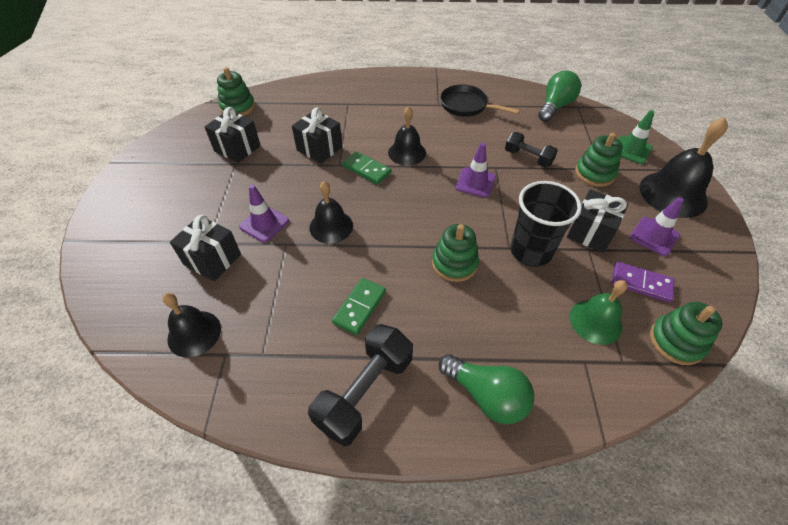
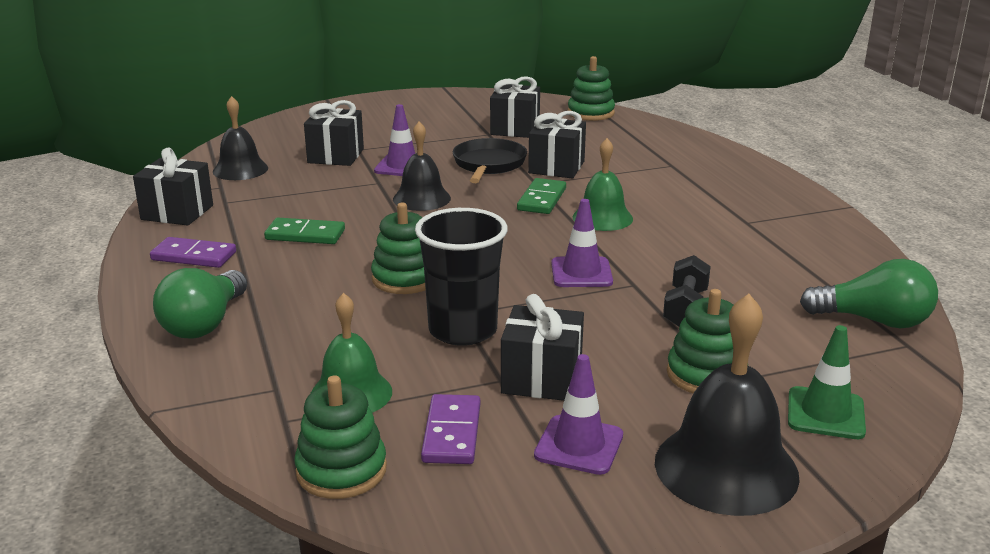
camera: 70 degrees right, 25 degrees down
(264, 397) = (177, 212): none -> black gift
(365, 392) = (193, 256): black dumbbell -> purple domino
(407, 152) = (602, 218): black bell -> green bell
(466, 106) = (771, 243): black pan -> black pan (488, 165)

